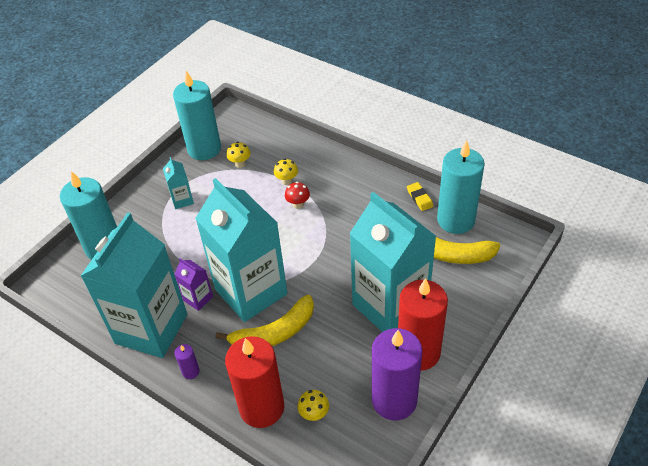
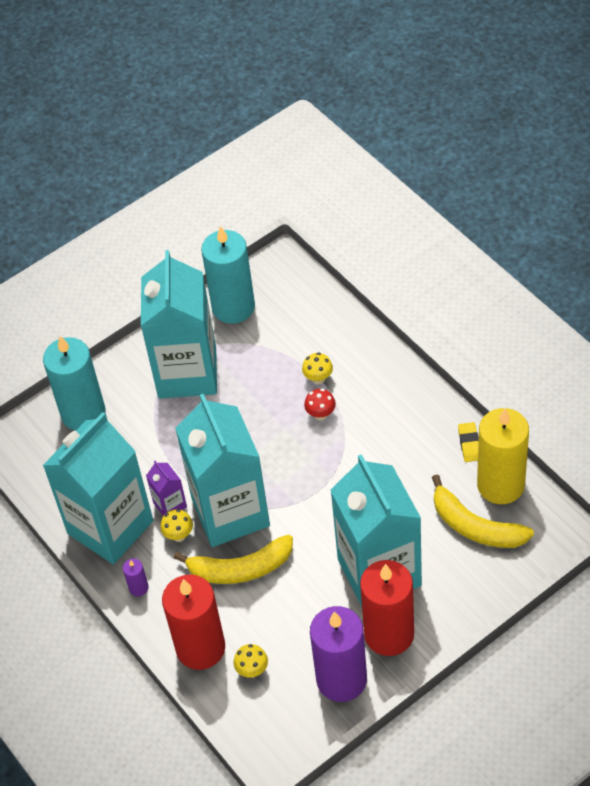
camera: 20 degrees right, 5 degrees up
(182, 200) = (187, 373): turquoise carton -> turquoise carton, size x2.47
(240, 164) = (270, 340): yellow mushroom -> yellow mushroom (179, 535)
(456, 220) = (500, 485): turquoise candle -> yellow candle

